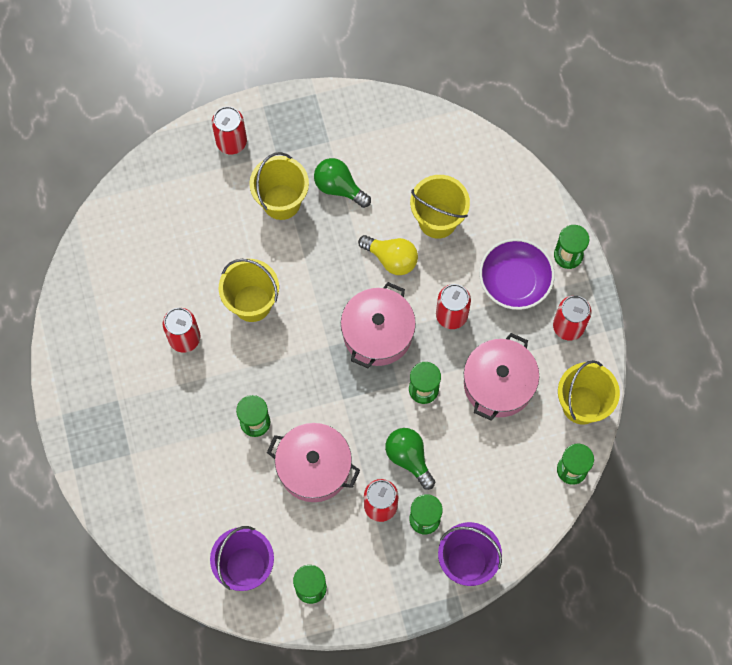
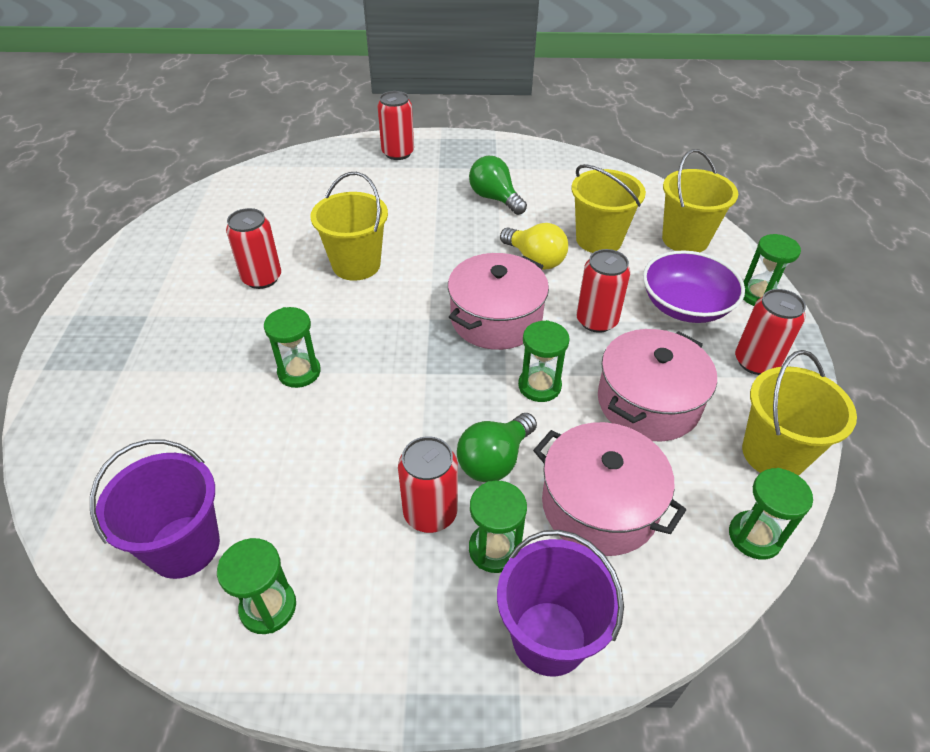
camera: 15 degrees right, 25 degrees down
(281, 202) = (428, 198): yellow bucket -> yellow bucket (685, 239)
(314, 467) = (353, 440): pink pot -> pink pot (599, 505)
(409, 458) = (494, 460): green light bulb -> green light bulb turned 120 degrees counterclockwise

